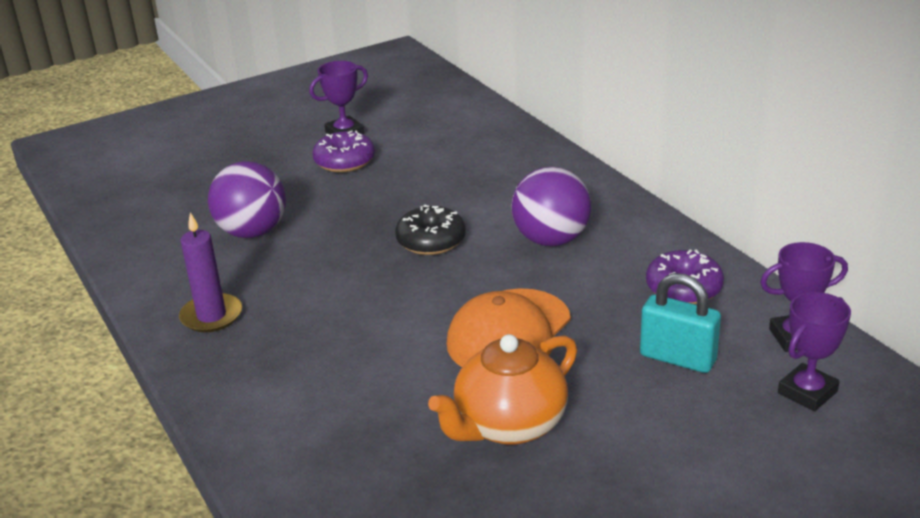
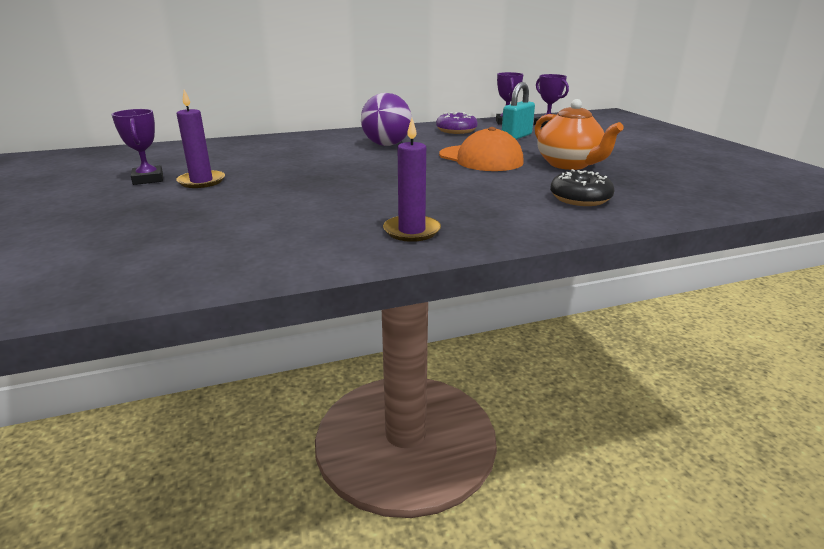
camera: 80 degrees left, 5 degrees down
(252, 232) = (282, 214): purple ball -> none
(344, 161) = (201, 181): purple donut -> purple candle
(431, 241) = (360, 166): black donut -> black donut (580, 198)

